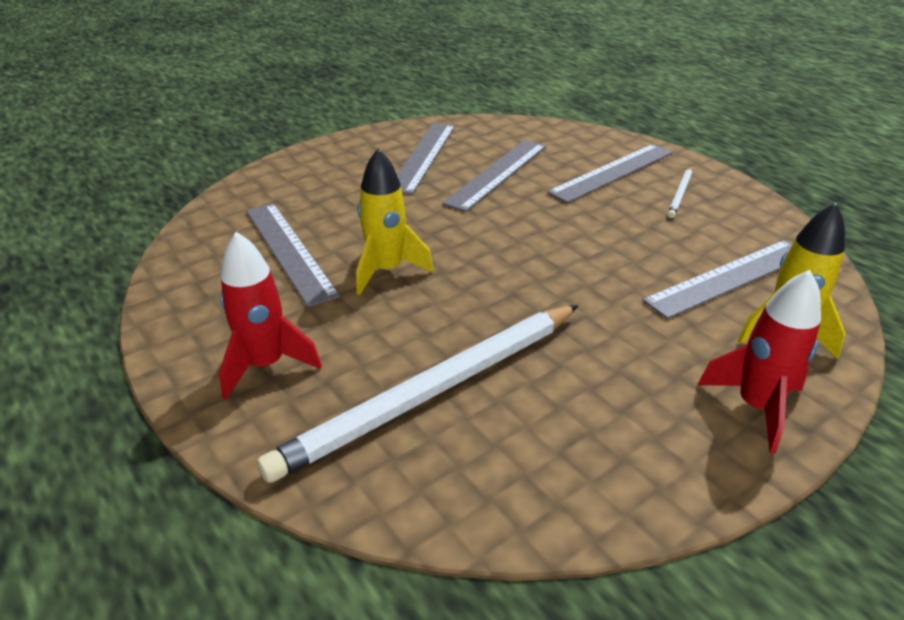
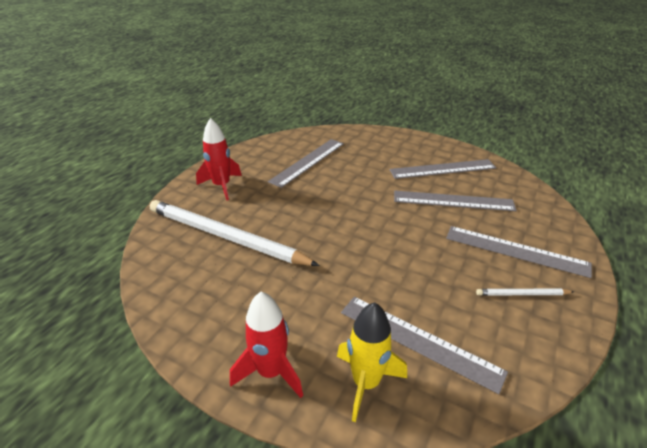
camera: 65 degrees right, 0 degrees up
(386, 270) = (313, 193): yellow rocket -> none

